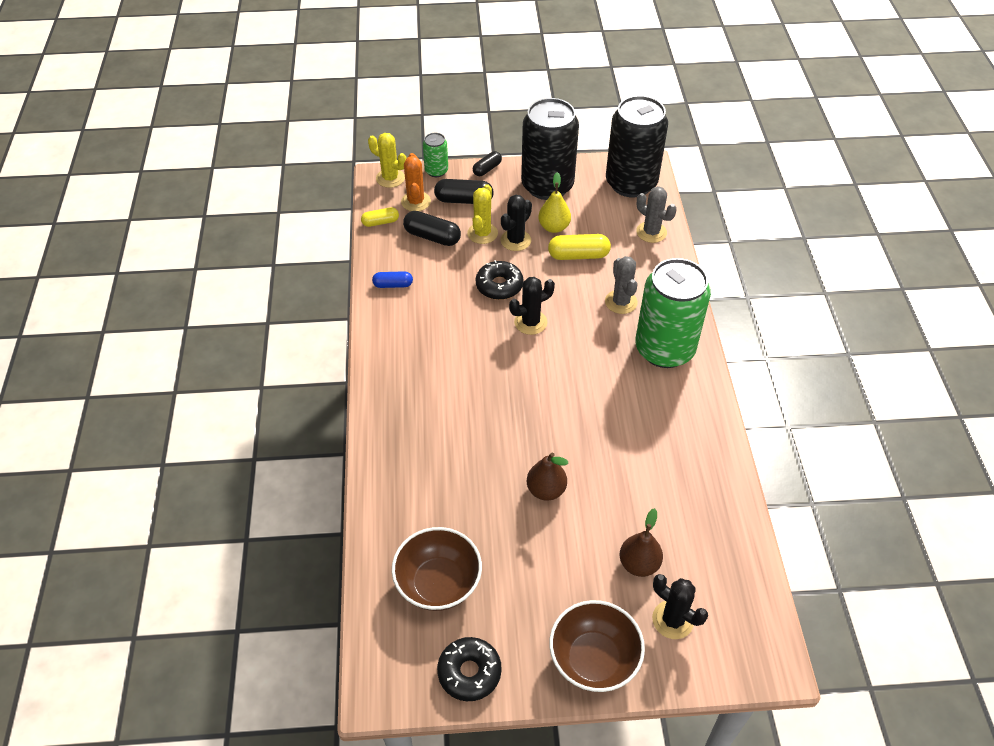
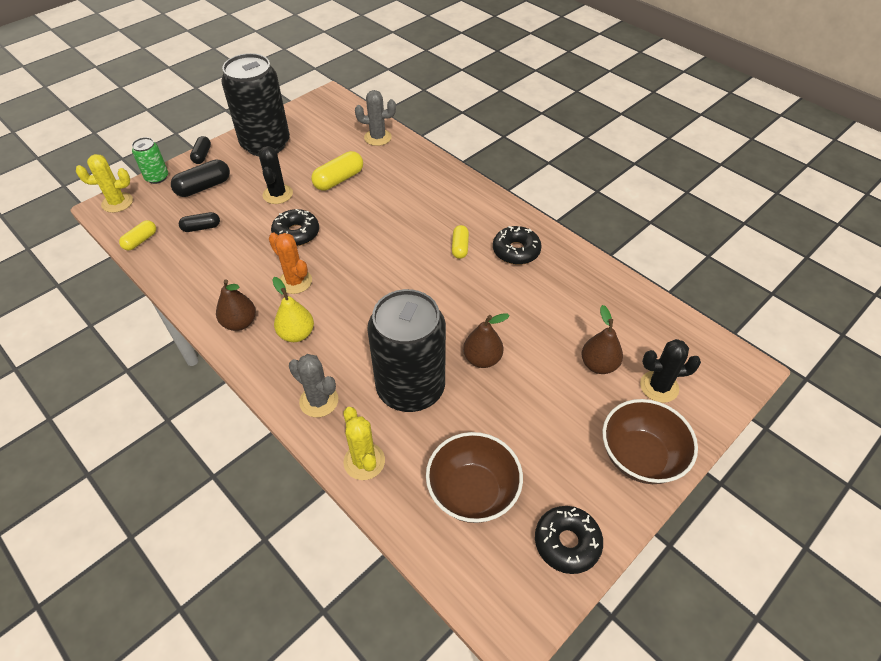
camera: 40 degrees left, 0 degrees up
(393, 285) = (200, 283): blue capsule -> none
(393, 336) = (240, 323): none -> brown pear
(416, 202) = (160, 209): orange cactus -> orange cactus (295, 281)
(432, 237) = (201, 227): black capsule -> black capsule, size x0.63
(482, 233) = (244, 203): yellow cactus -> yellow cactus (364, 461)
(530, 322) = (348, 246): black cactus -> none
(554, 227) = (300, 170): yellow pear -> yellow pear (296, 334)
(621, 302) = (403, 194): grey cactus -> grey cactus (319, 401)
(623, 382) = (460, 247): none -> yellow capsule
(631, 183) = (330, 113): black can -> black can (410, 388)
(664, 349) = (465, 209): green can -> none
(670, 417) = (516, 251): none -> black donut

